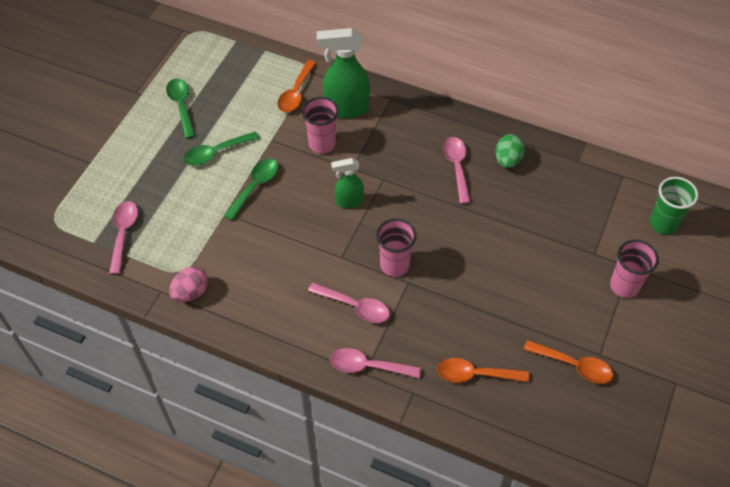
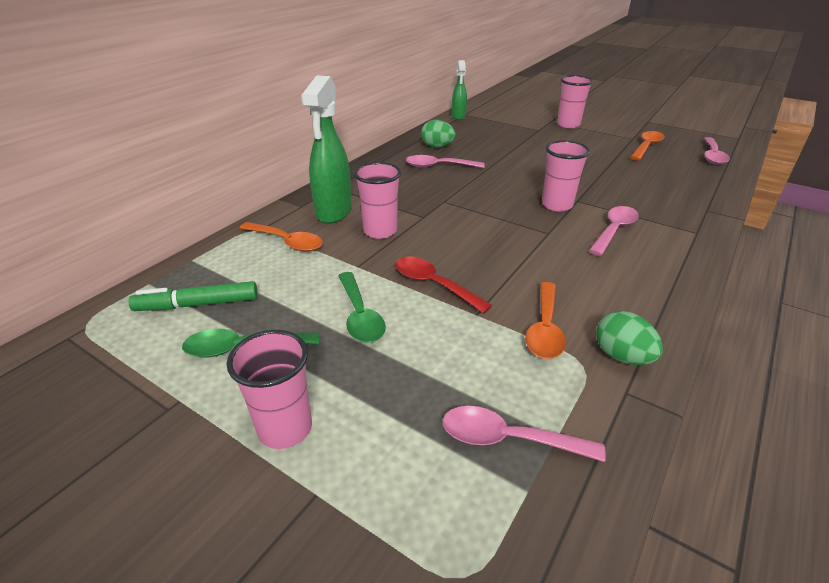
camera: 80 degrees left, 20 degrees down
(126, 141) = (285, 428): none -> pink cup
(191, 292) = (622, 356): pink egg -> green egg
(218, 72) = (197, 304): none -> green marker
(255, 186) = (433, 284): green spoon -> red spoon
(349, 201) = (471, 222): green spray bottle -> green spray bottle (458, 116)
(368, 366) = (687, 229): pink spoon -> pink spoon (712, 156)
(475, 374) = (672, 181): orange spoon -> orange spoon (545, 329)
(663, 223) = (511, 109): green cup -> none

